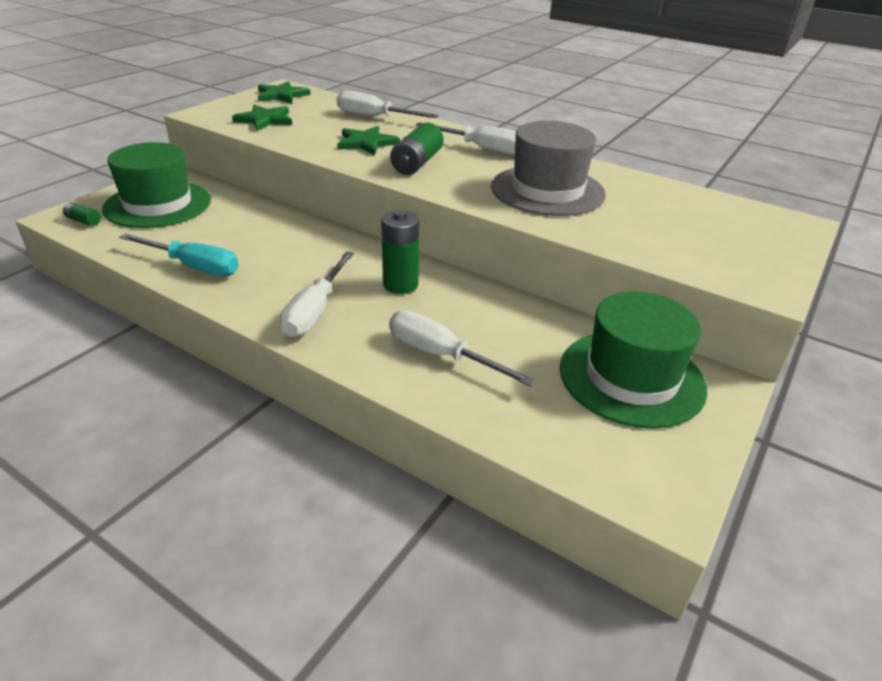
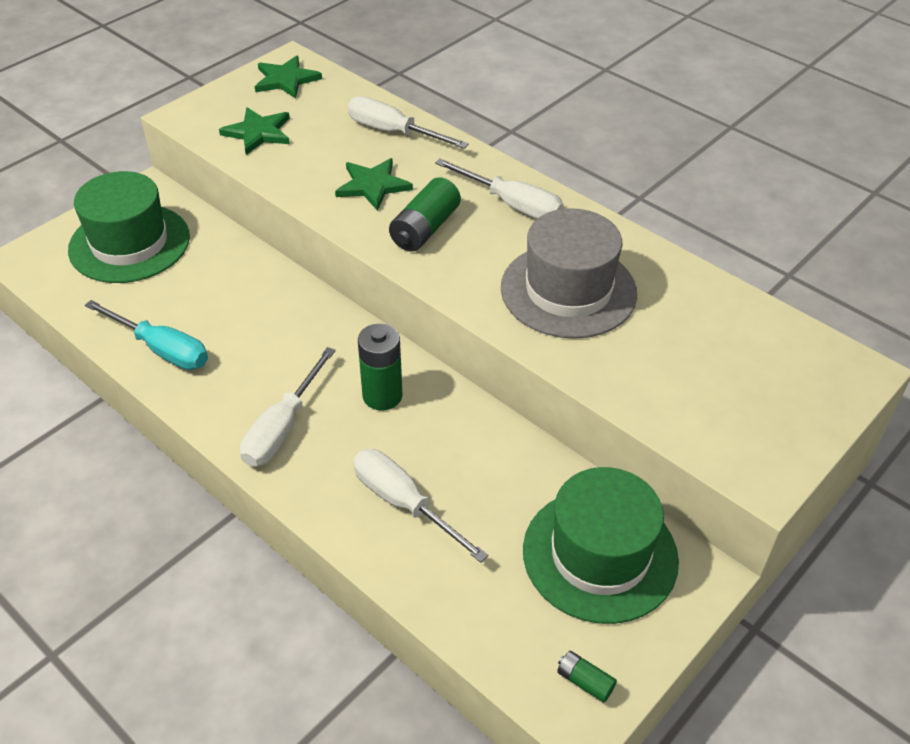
camera: 10 degrees right, 10 degrees up
(83, 221) = (48, 266): green battery -> green battery (584, 681)

